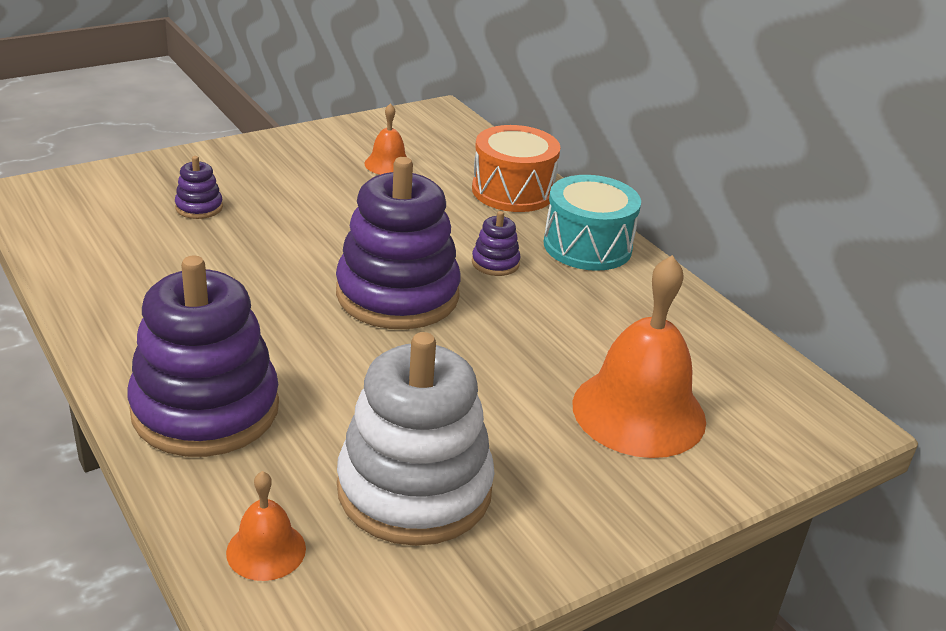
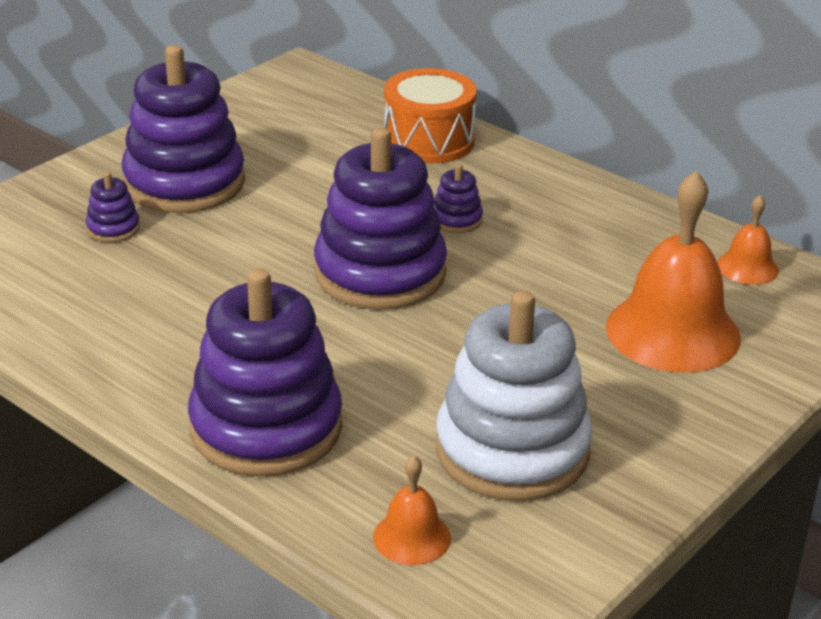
camera: 15 degrees left, 0 degrees up
(283, 183) = (184, 183): none -> purple stacking toy
(388, 164) = (282, 139): orange bell -> orange bell (747, 267)
(587, 246) = (536, 182): turquoise drum -> none

